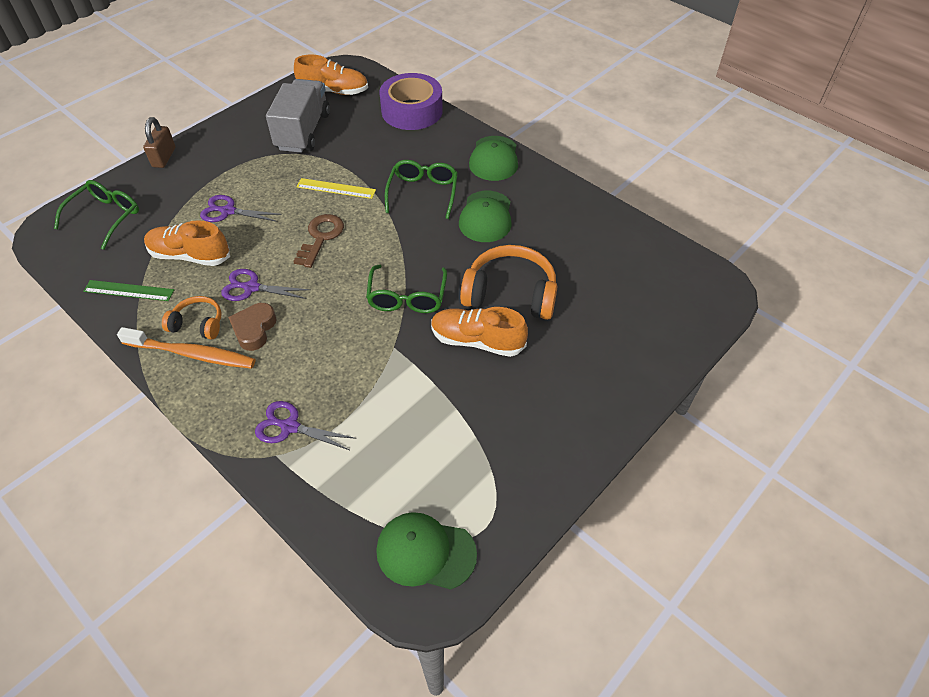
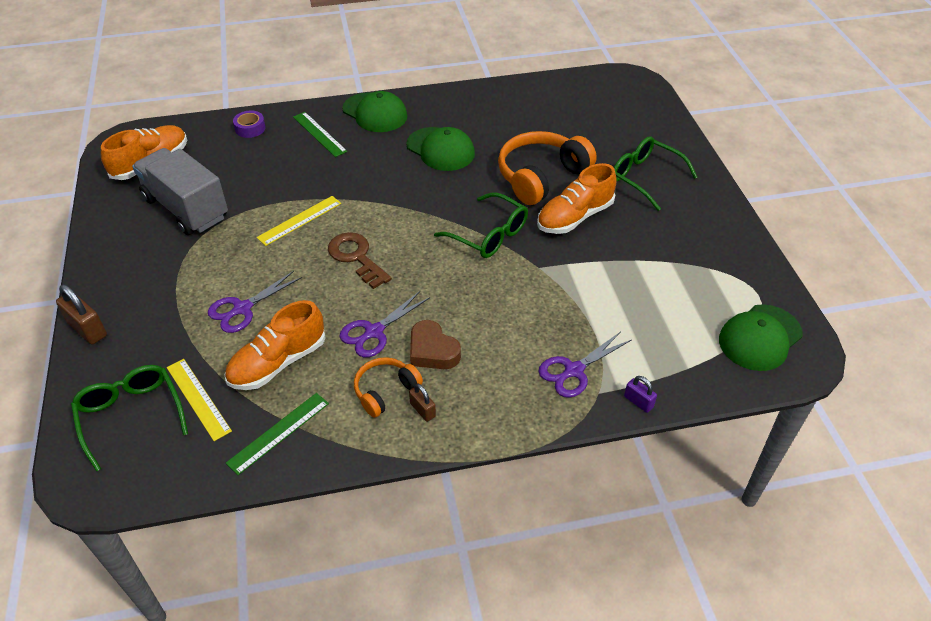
camera: 55 degrees left, 5 degrees down
(136, 237) = (198, 399): none -> yellow ruler
(192, 354) = (422, 410): orange toothbrush -> brown padlock
(282, 488) = (638, 402): none -> purple padlock
(412, 111) = (250, 128): purple tape -> purple tape, size x0.43
(423, 192) = (370, 170): green glasses -> green glasses (644, 177)
(439, 145) = (319, 134): none -> green ruler

